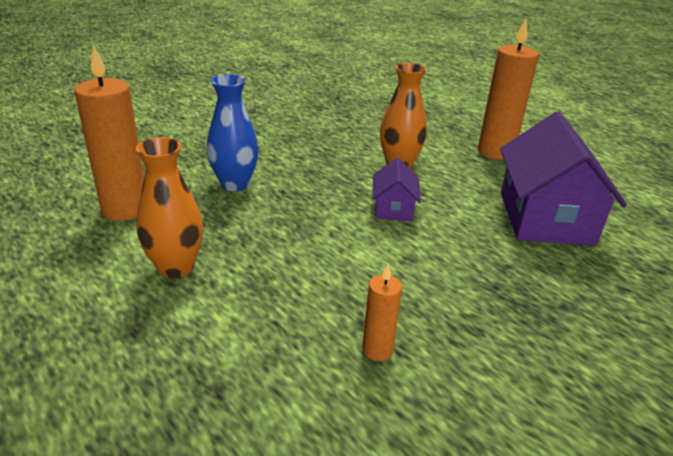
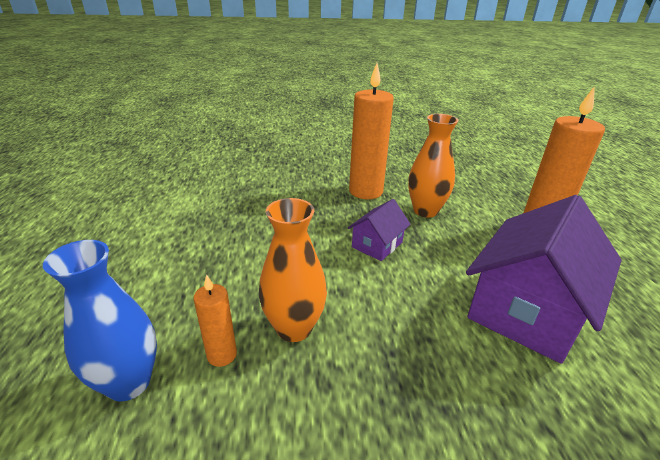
camera: 35 degrees right, 0 degrees up
(125, 209) = (194, 182): orange candle -> orange candle (366, 191)
(176, 267) = (173, 229): orange vase -> orange vase (294, 328)
(234, 184) = (278, 187): blue vase -> blue vase (129, 383)

